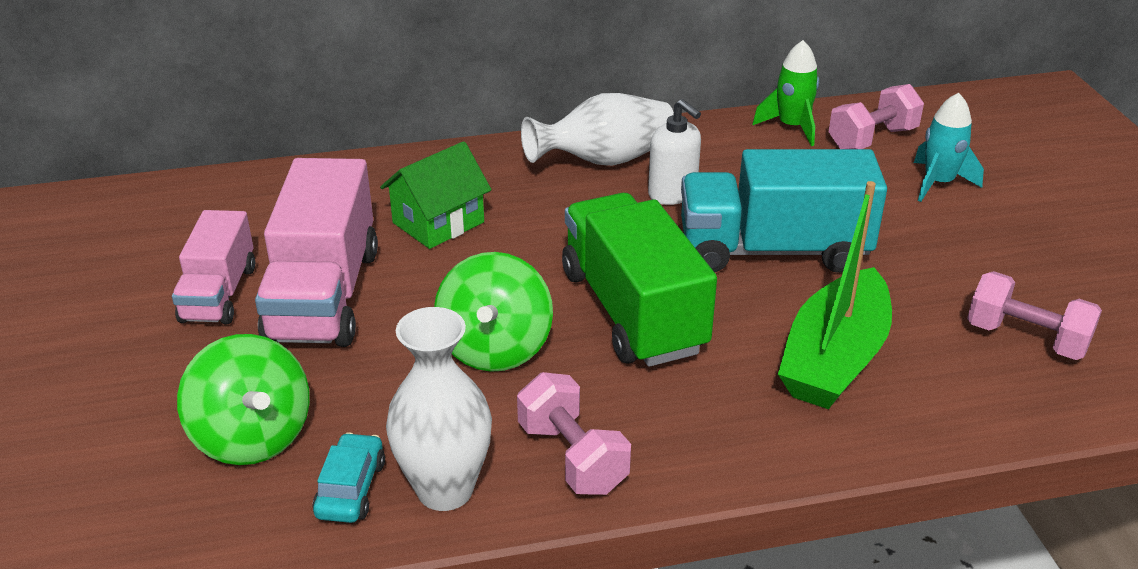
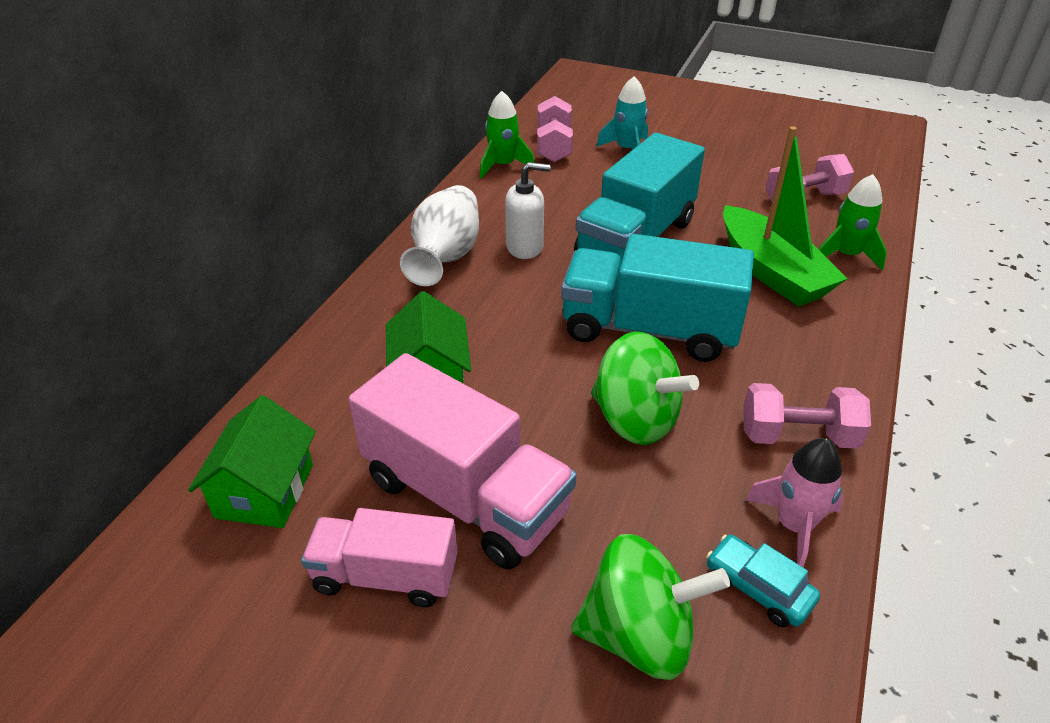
camera: 55 degrees left, 5 degrees up
(219, 294) = (385, 576): pink truck -> pink truck turned 150 degrees clockwise
(254, 208) = (265, 491): none -> green house
(445, 490) = (794, 525): white vase -> pink rocket
(633, 311) = (649, 330): green truck -> turquoise truck
(946, 406) = (846, 255): none -> green rocket

